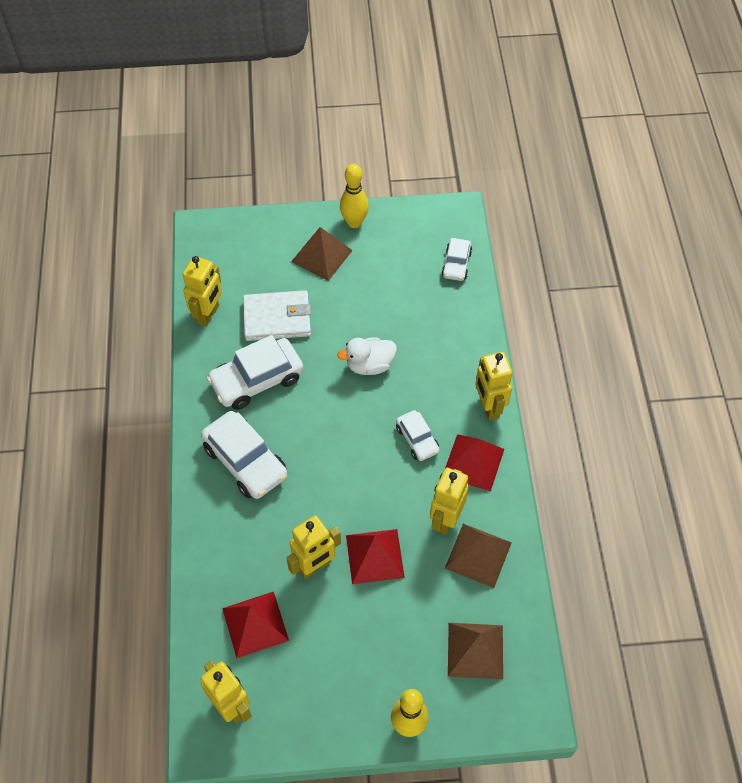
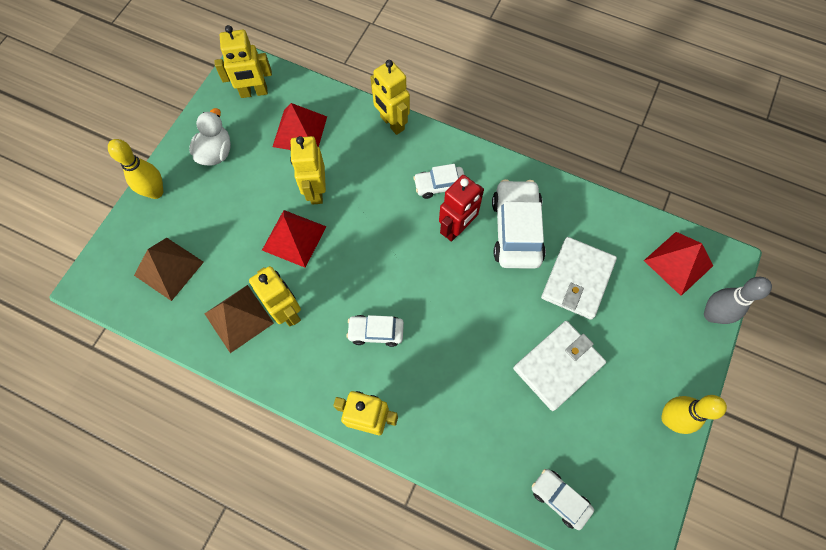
camera: 120 degrees right, 10 degrees up
(208, 314) = (611, 223): yellow robot -> yellow robot (392, 123)
(245, 461) = (439, 185): white car -> white car, size x0.57
(253, 223) = (711, 314): none -> grey bowling pin
(283, 426) = (457, 229): none -> red robot
(322, 256) = (637, 360): brown pyramid -> none
(360, 302) = (558, 366): none -> white wallet
(369, 365) = (479, 334): white duck -> white duck (216, 152)
(473, 462) = (323, 368): red pyramid -> red pyramid (678, 263)

